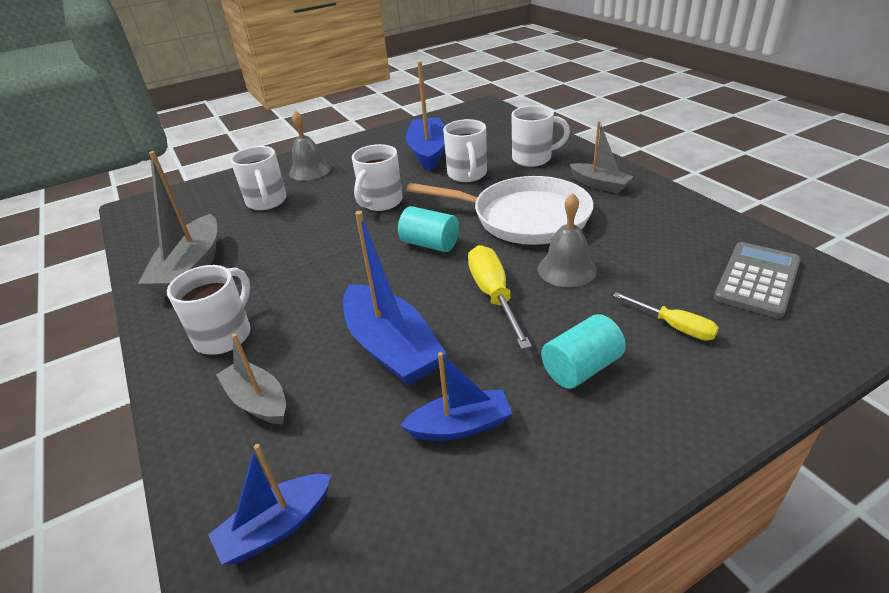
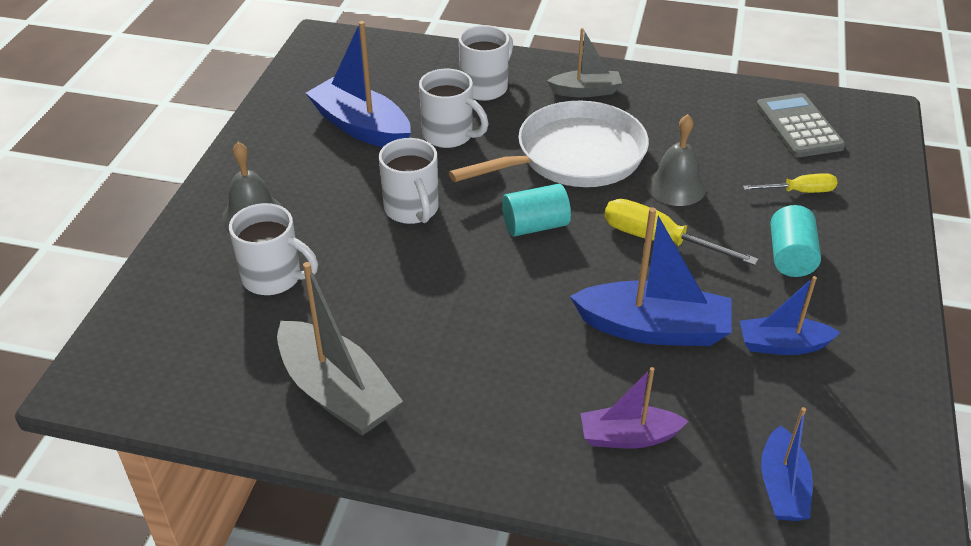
camera: 50 degrees left, 5 degrees up
(225, 335) = (501, 417): white mug -> none
(258, 401) = (628, 437): grey boat -> purple boat
(460, 426) = (782, 345): blue boat -> blue boat turned 120 degrees counterclockwise

